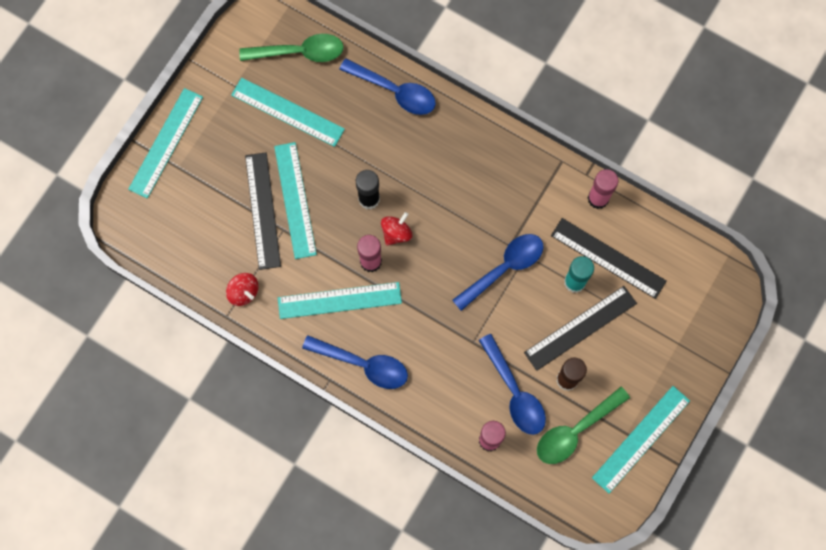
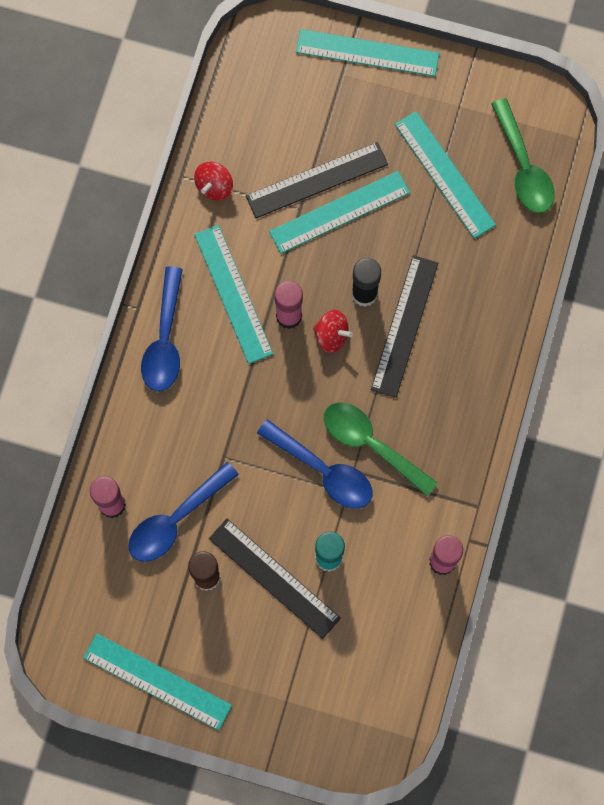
camera: 75 degrees right, 0 degrees up
(288, 112) = (445, 174): turquoise ruler -> turquoise ruler turned 45 degrees counterclockwise
(395, 91) = (507, 288): blue spoon -> none
(575, 431) = (148, 601): green spoon -> green spoon (371, 444)
(608, 258) = (370, 591): black ruler -> black ruler (405, 326)

